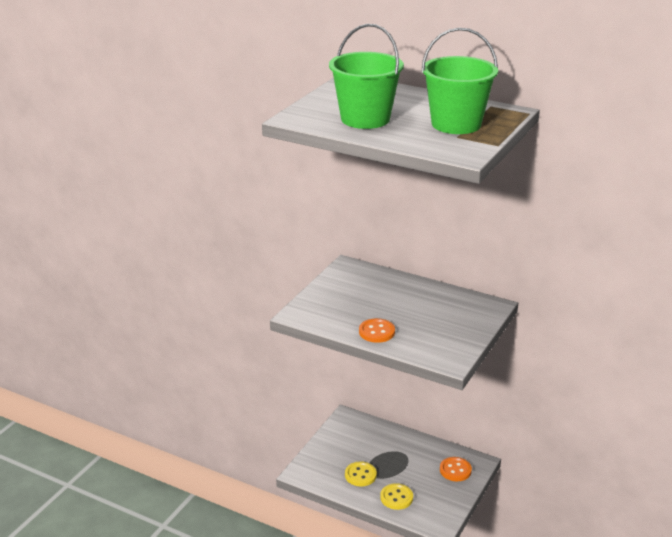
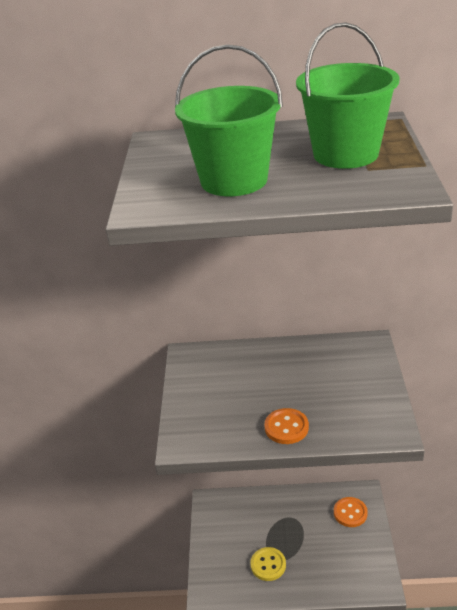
camera: 25 degrees left, 5 degrees up
(396, 497) = (320, 574): yellow button -> none

